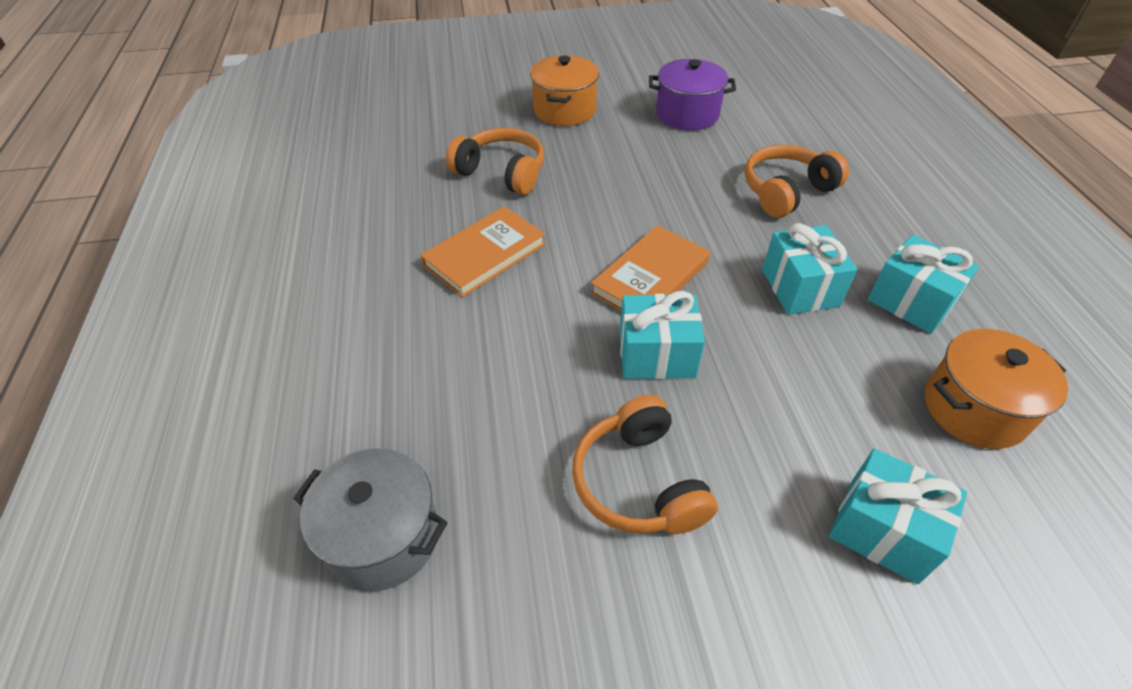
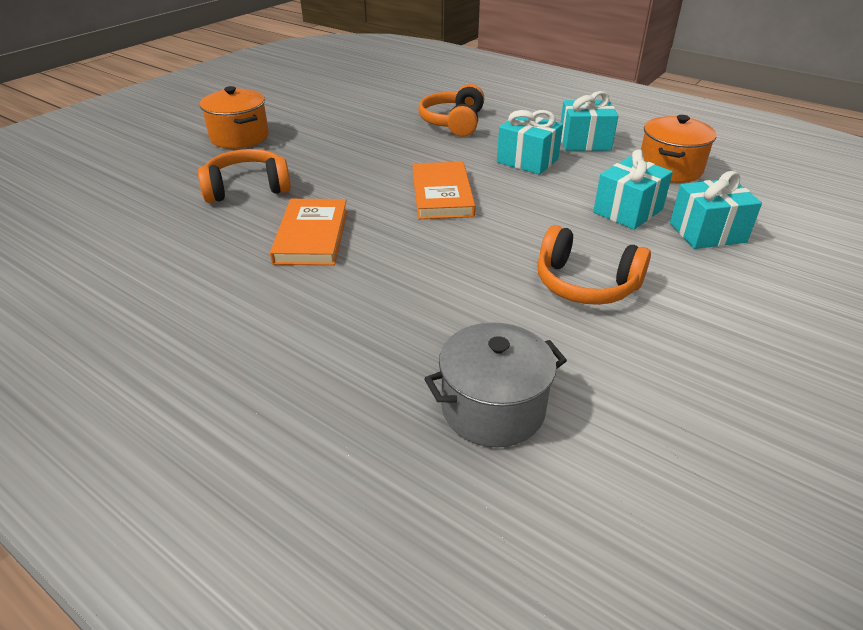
camera: 45 degrees left, 10 degrees down
(656, 354) = (503, 226): turquoise gift -> turquoise gift (627, 211)
(687, 114) = (334, 109): purple pot -> none

